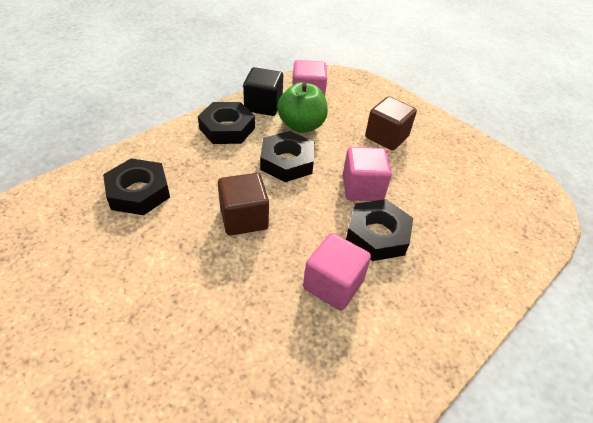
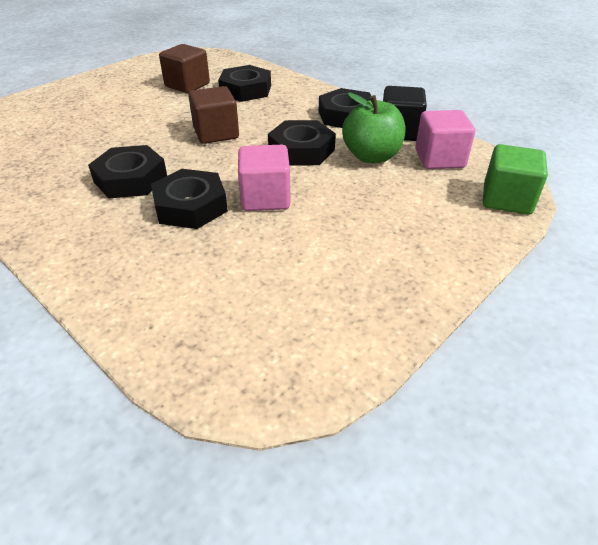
camera: 90 degrees right, 5 degrees down
(333, 284) = (130, 179): pink cube -> black nut
(358, 83) = (506, 199): none -> green cube
(386, 137) = (375, 220): brown cube -> brown cube (187, 85)

